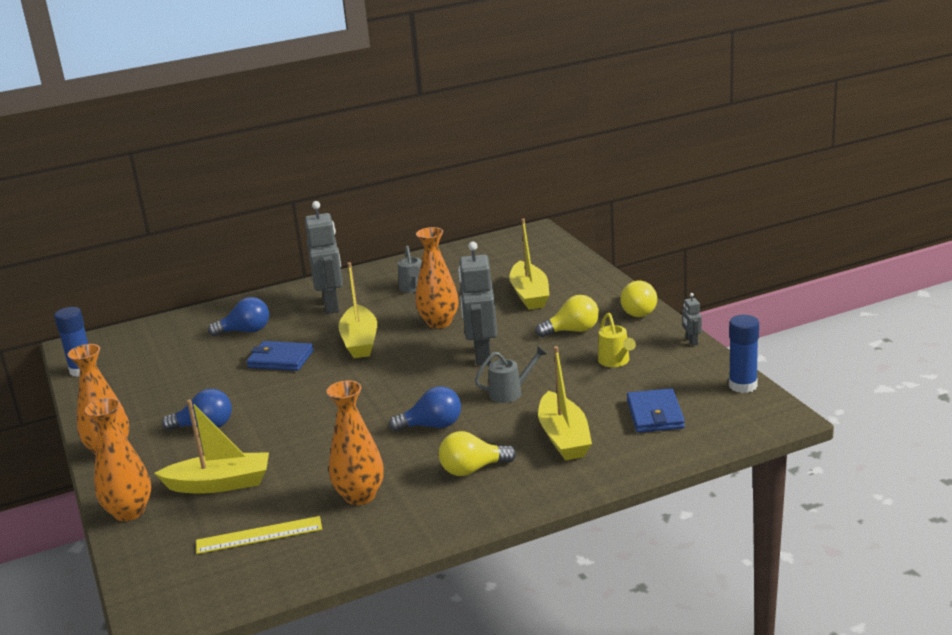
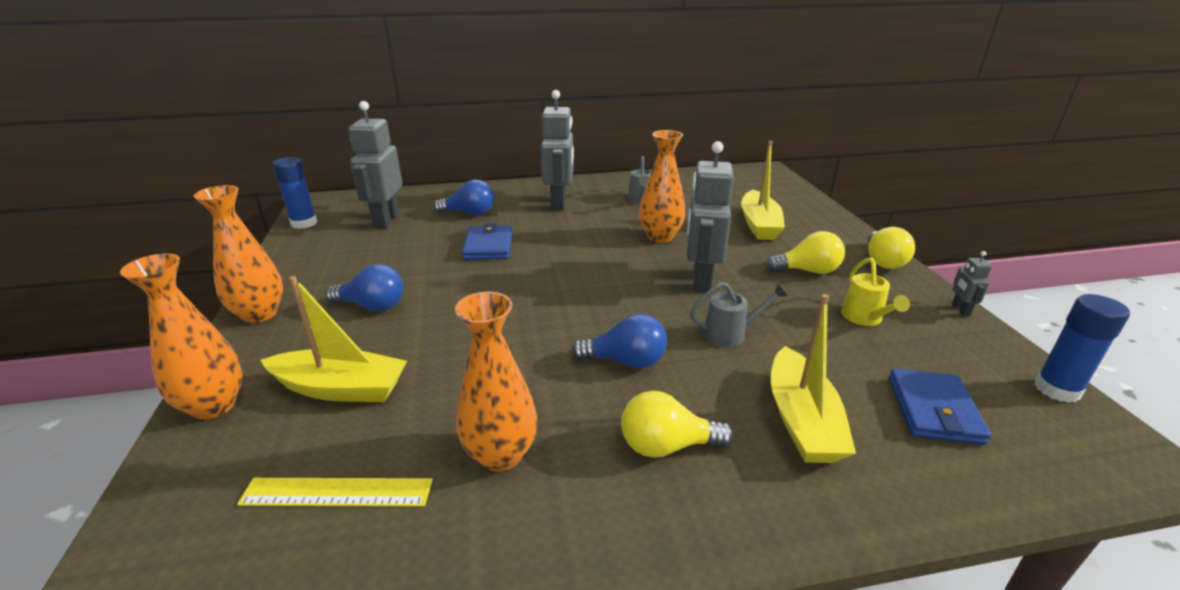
camera: 10 degrees right, 5 degrees up
(164, 352) = (386, 220): none -> grey robot
(281, 359) = (488, 246): blue wallet -> blue wallet turned 60 degrees clockwise
(360, 341) = (574, 242): yellow boat -> none

